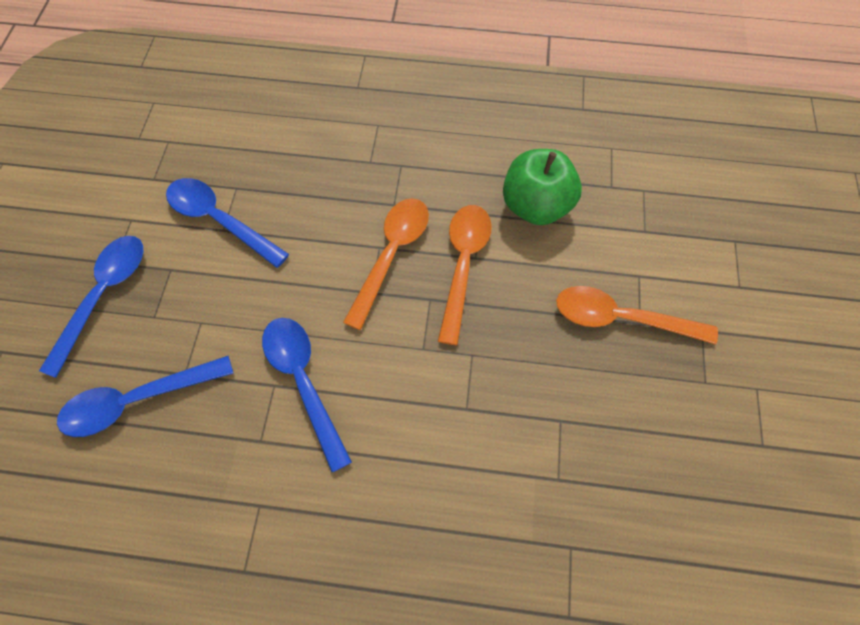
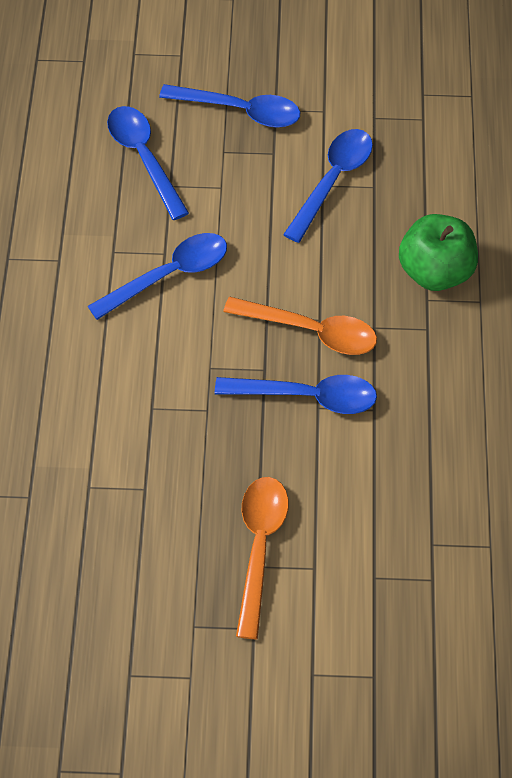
camera: 85 degrees right, 5 degrees down
(463, 265) = (307, 396): orange spoon -> blue spoon
(536, 206) = (392, 464): green apple -> green apple (435, 271)

